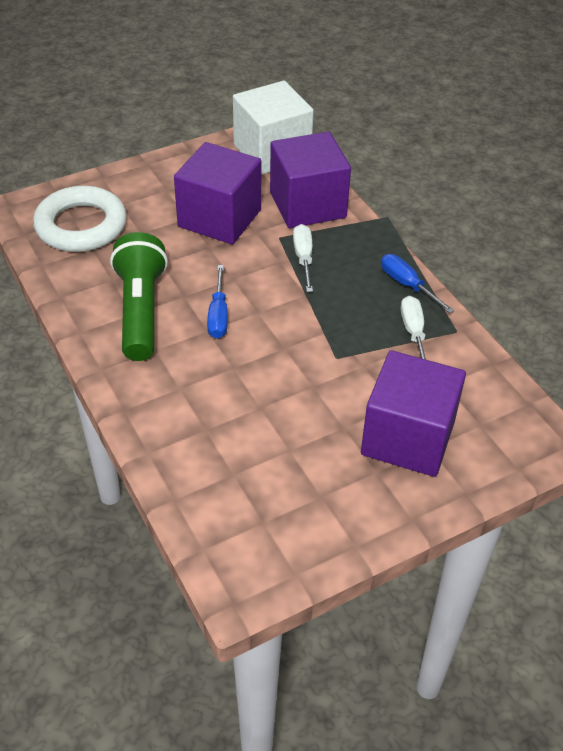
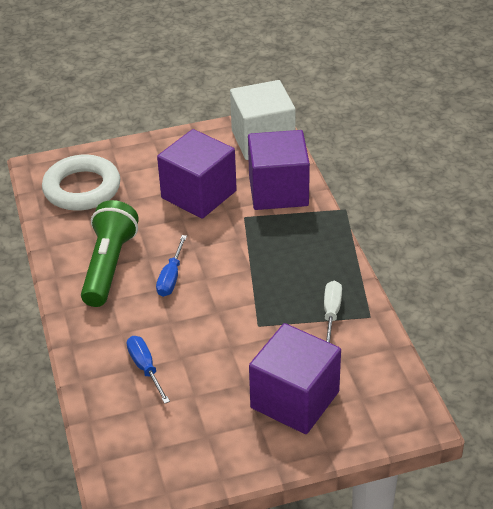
camera: 15 degrees right, 5 degrees down
(303, 258) = (259, 237): white screwdriver -> none
(407, 285) = (341, 271): blue screwdriver -> blue screwdriver (145, 368)

